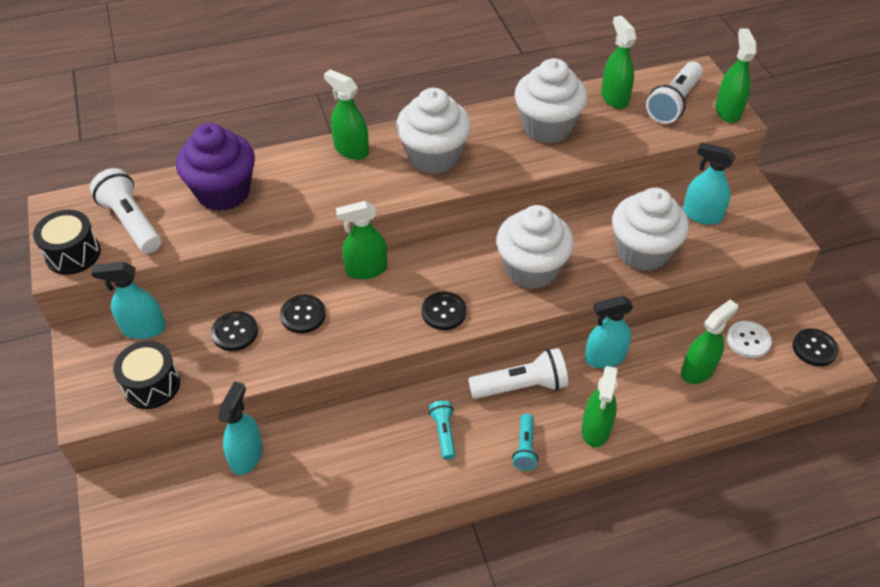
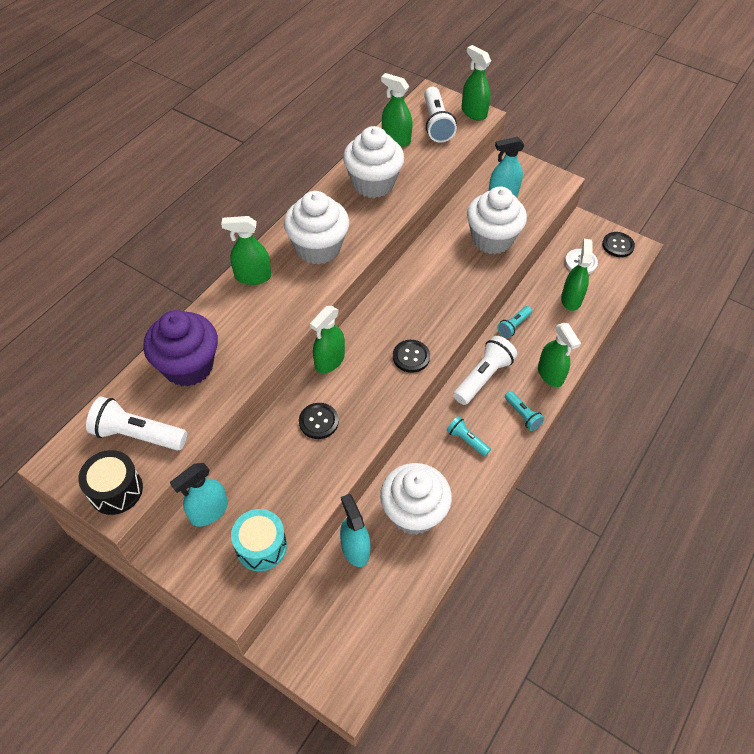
camera: 40 degrees left, 5 degrees up
(152, 385) = (261, 546): black drum -> turquoise drum
(235, 332) = (282, 466): black button -> none
(531, 269) = (437, 292): white cupcake -> white cupcake (413, 512)
(604, 358) = (513, 326): turquoise spray bottle -> turquoise flashlight

